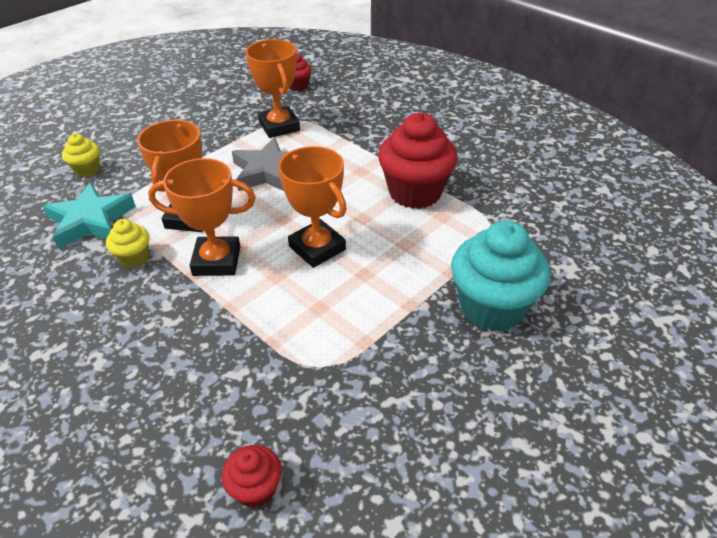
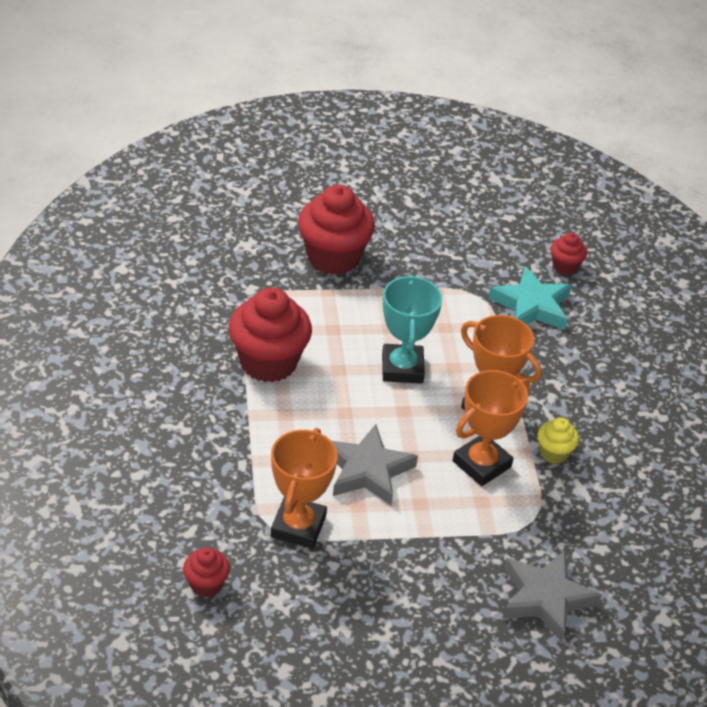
camera: 145 degrees left, 0 degrees up
(87, 170) = (545, 598): yellow cupcake -> grey star
(90, 221) = (572, 520): turquoise star -> turquoise star (532, 306)
(317, 248) = (402, 368): orange trophy -> turquoise trophy
(492, 307) = (333, 257): turquoise cupcake -> red cupcake

